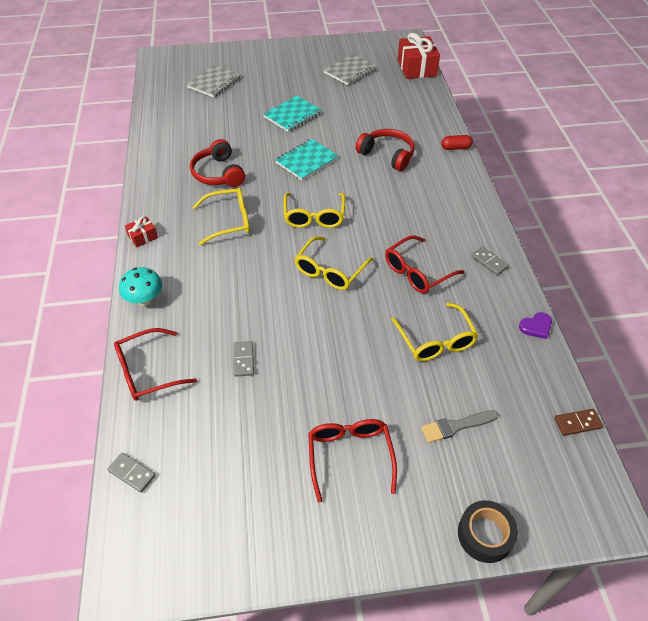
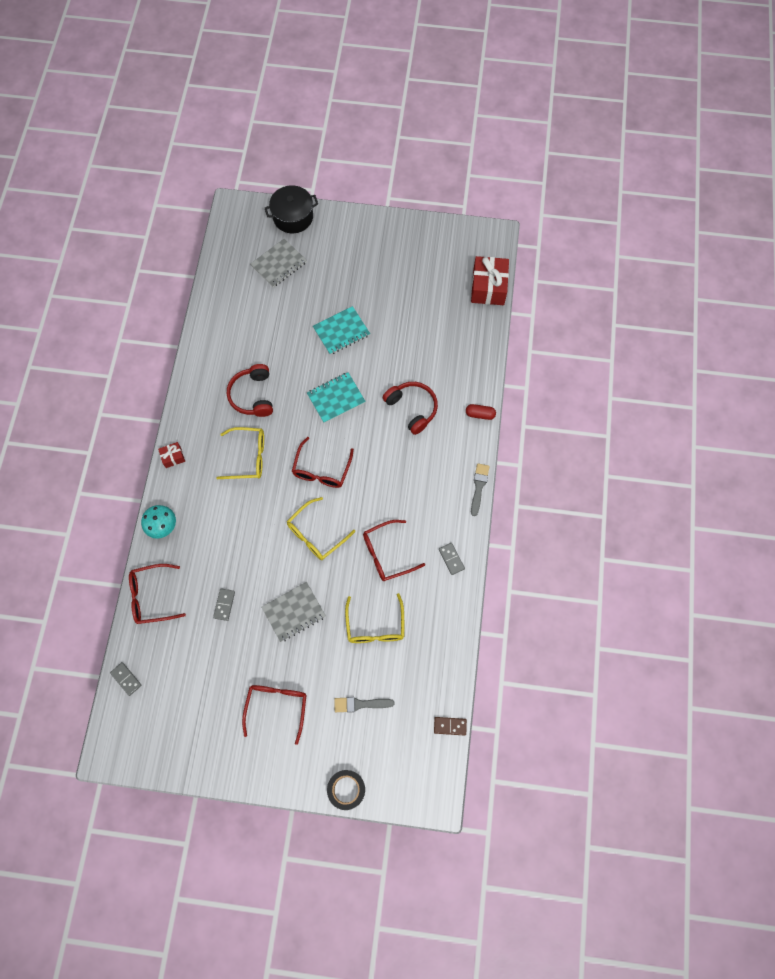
camera: 15 degrees right, 20 degrees up
(217, 53) = (293, 217): none -> black pot
(314, 216) = (321, 470): yellow glasses -> red glasses
(350, 71) = (418, 277): grey notebook -> grey notebook (294, 612)
(485, 199) = (479, 487): none -> grey brush
(536, 327) = (460, 634): purple heart -> none

